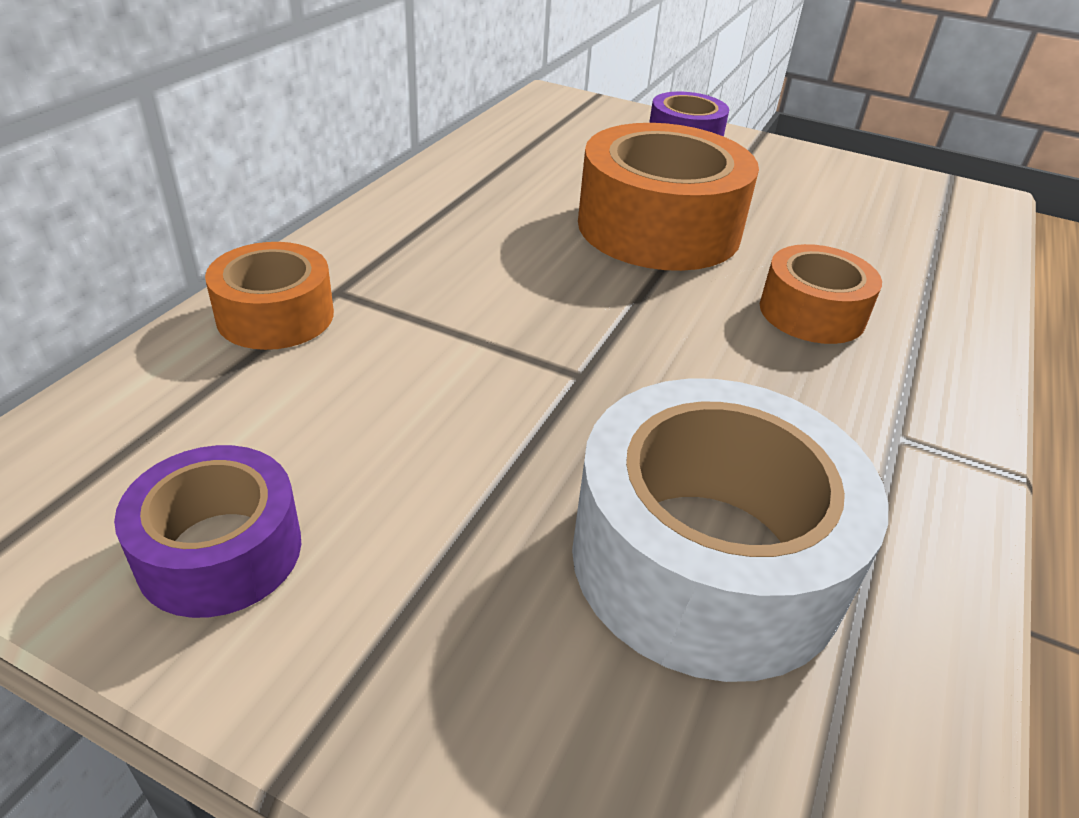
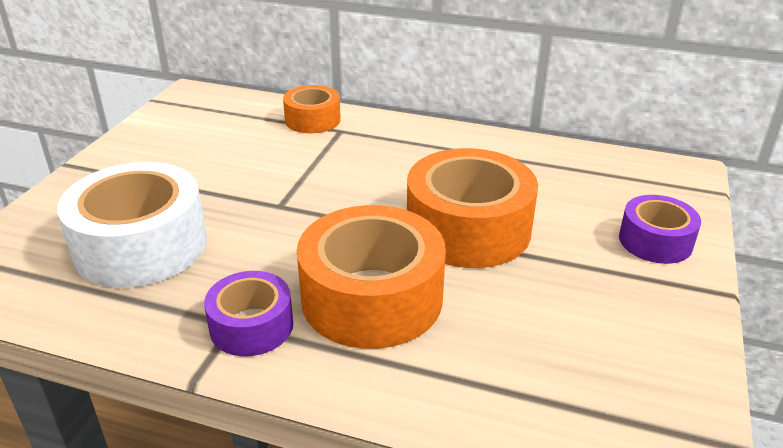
camera: 85 degrees right, 5 degrees down
(220, 551) = (161, 137): purple tape -> purple tape (251, 326)
(812, 313) = (372, 298): orange tape -> orange tape, size x1.79

